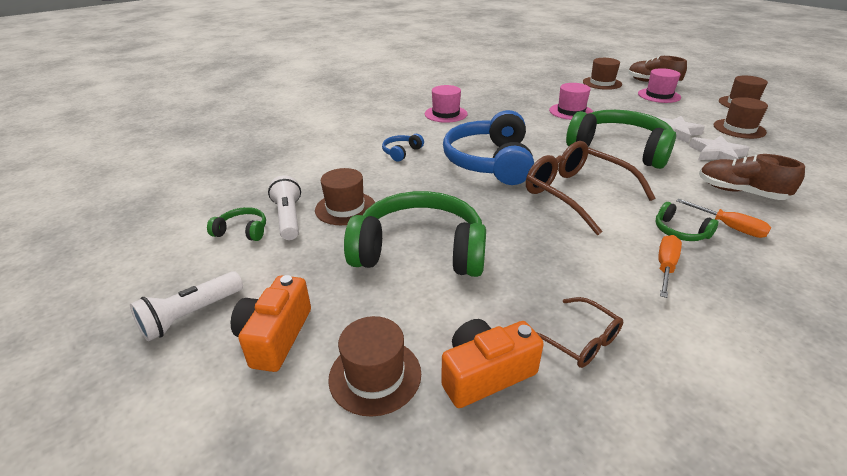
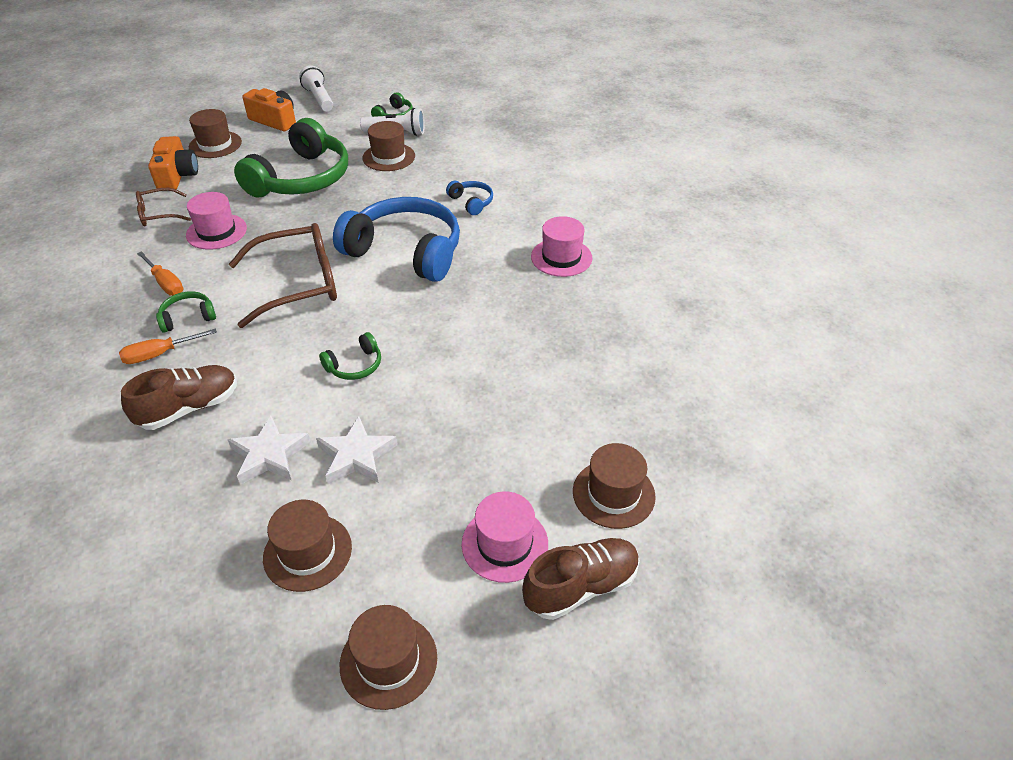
camera: 110 degrees right, 10 degrees up
(571, 111) = (500, 379): pink hat -> pink hat (216, 232)
(619, 149) = (355, 365): green headphones -> green headphones, size x0.42

